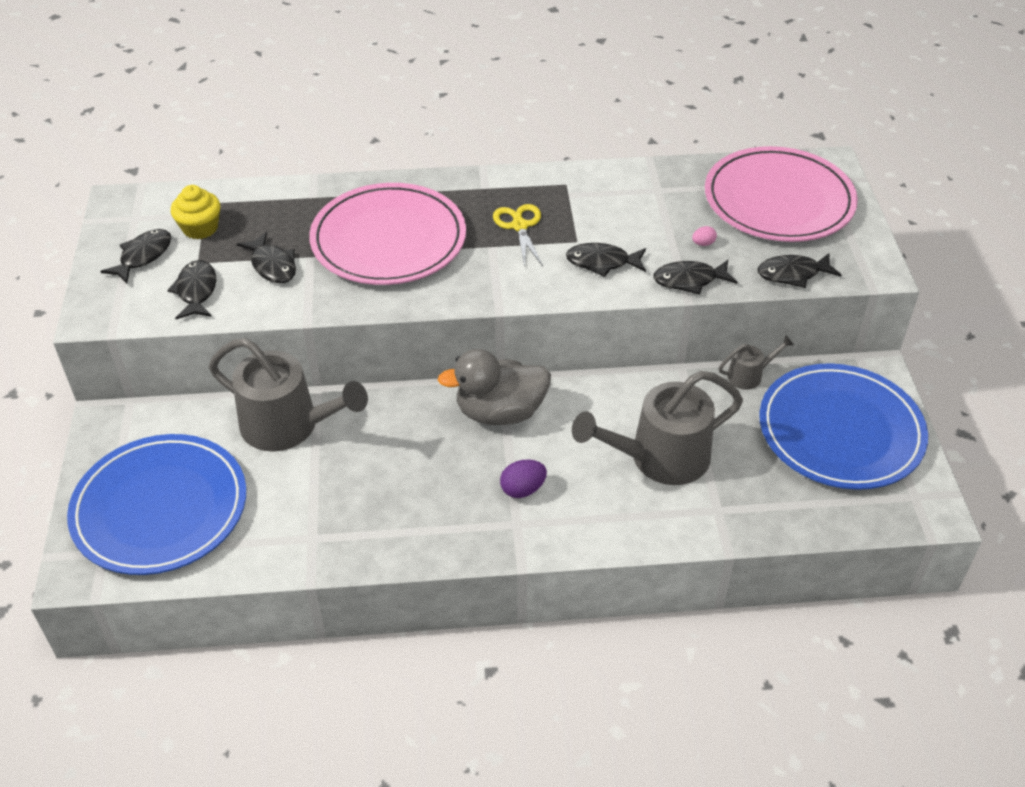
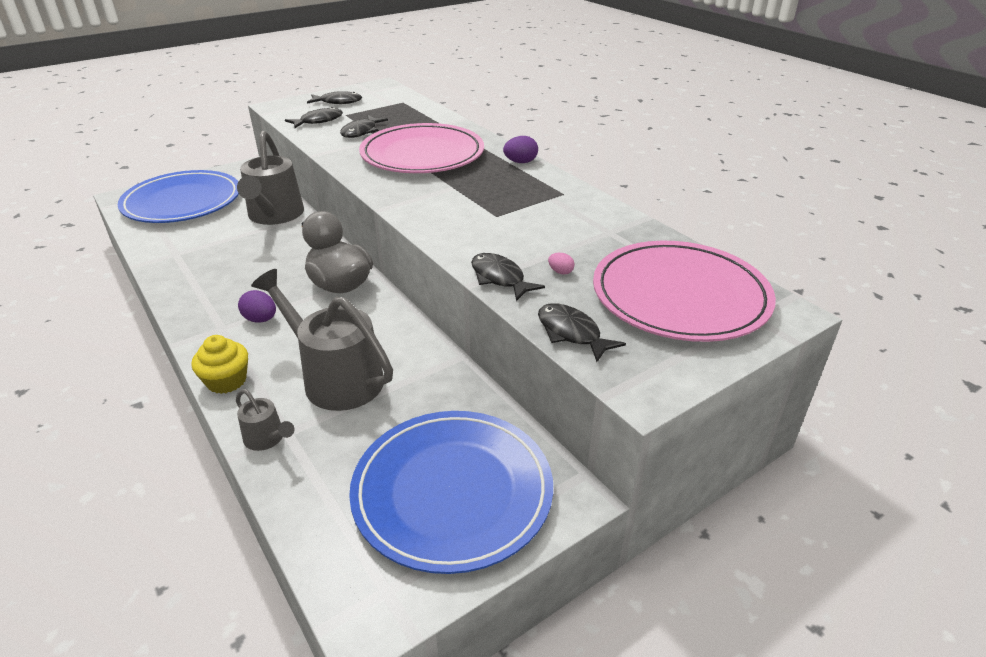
camera: 60 degrees right, 10 degrees down
(200, 228) = (378, 107): yellow cupcake -> yellow cupcake (226, 381)
(473, 182) = (520, 162): none -> purple egg
(519, 226) = (489, 190): yellow scissors -> none
(602, 262) = (480, 233): black fish -> none
(749, 375) = (485, 401): grey watering can -> grey watering can (267, 439)

